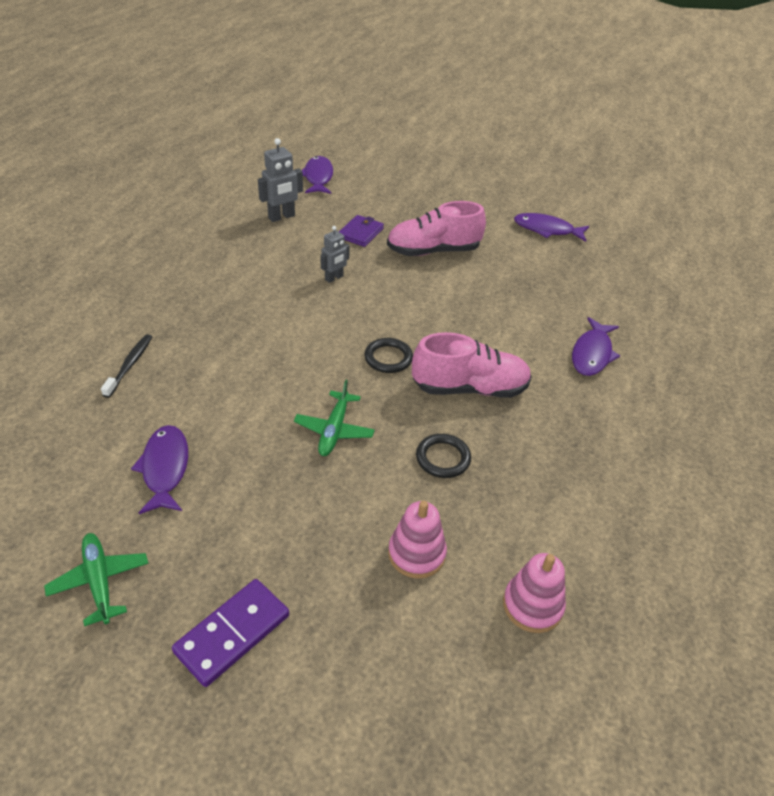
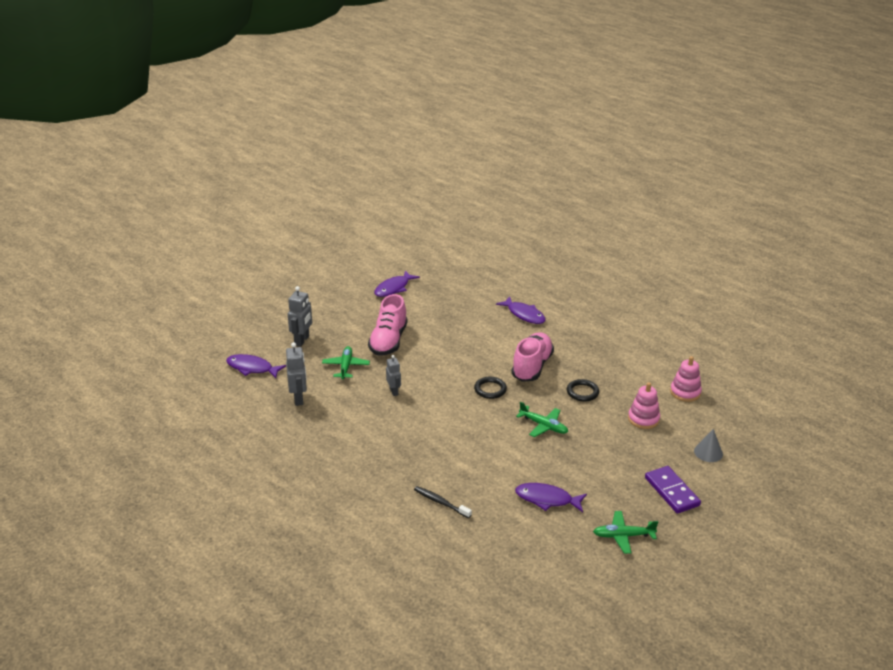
camera: 65 degrees left, 10 degrees down
(360, 233) = (346, 366): purple wallet -> green plane
(369, 677) = (708, 452): none -> grey cone
(389, 194) = (302, 340): none -> grey robot

